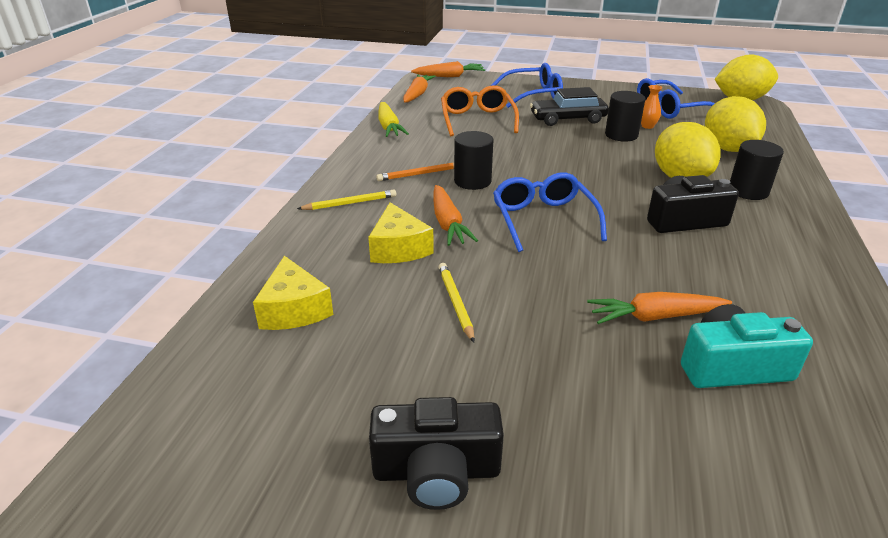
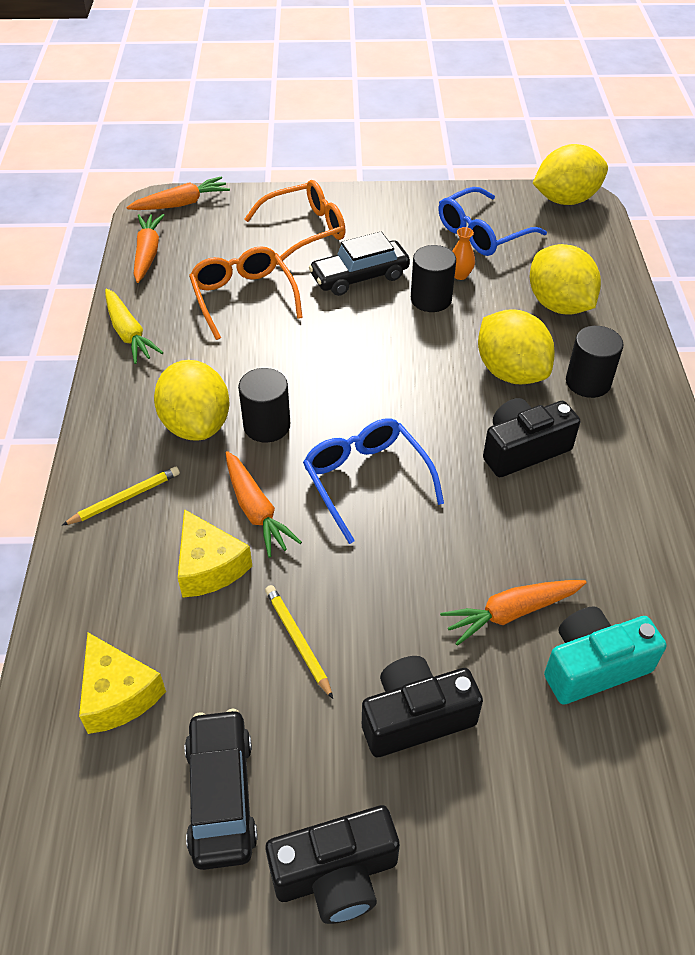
camera: 15 degrees left, 15 degrees up
(352, 390) = (221, 795): none -> black car
(419, 174) = (196, 425): orange pencil -> yellow lemon
(533, 95) = (305, 230): blue glasses -> orange glasses
(547, 371) = (415, 717): none -> black camera

